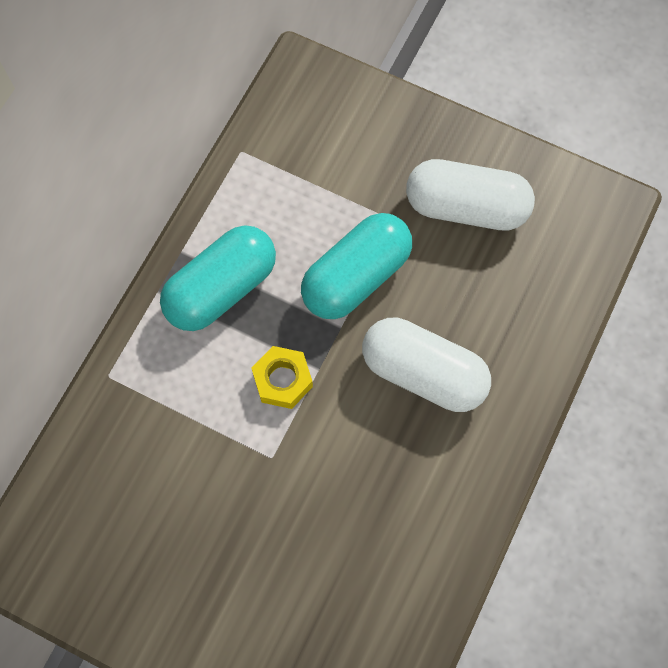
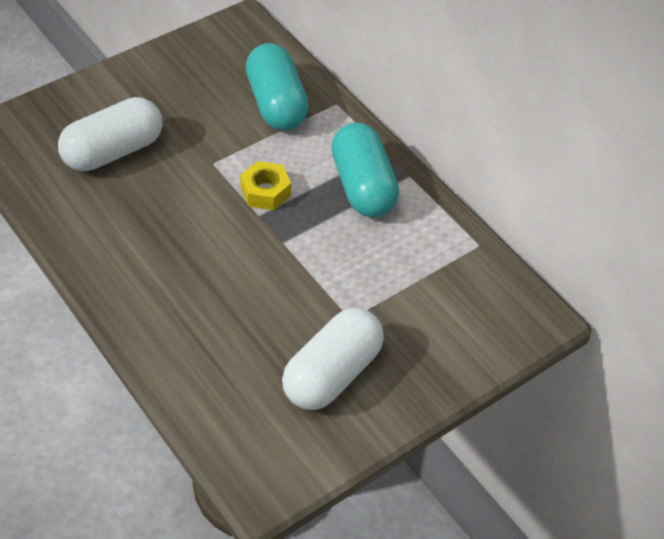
camera: 115 degrees right, 20 degrees down
(356, 276) = (318, 270): turquoise capsule -> turquoise capsule (276, 104)
(423, 373) = (209, 275): white capsule -> white capsule (113, 151)

